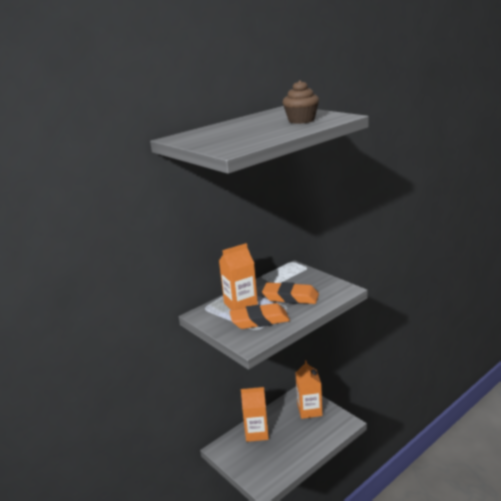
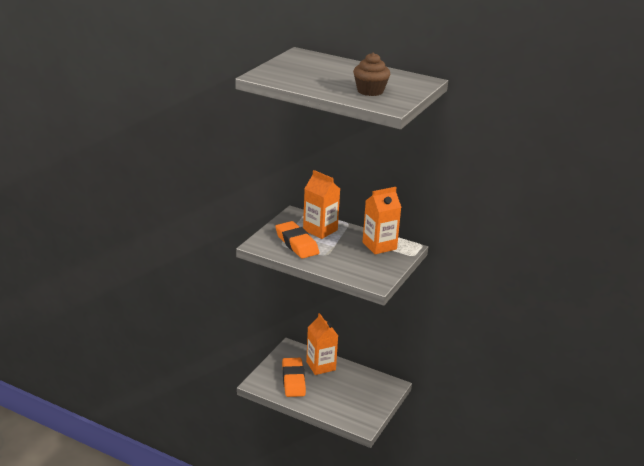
camera: 65 degrees right, 5 degrees up
(290, 297) = (345, 254): orange eraser -> orange eraser (293, 380)
(309, 410) = (369, 395): orange carton -> orange carton (379, 246)

